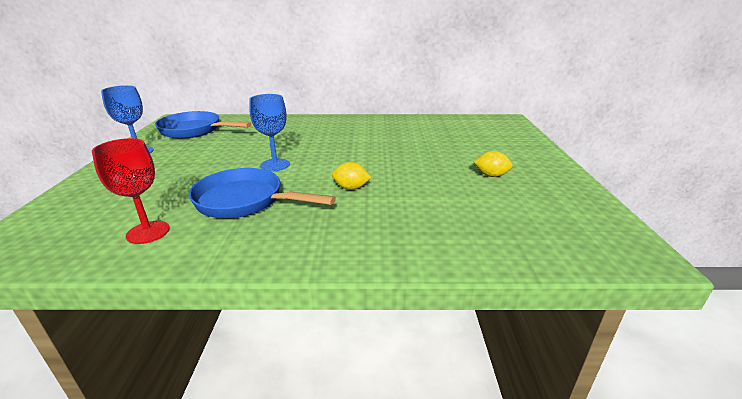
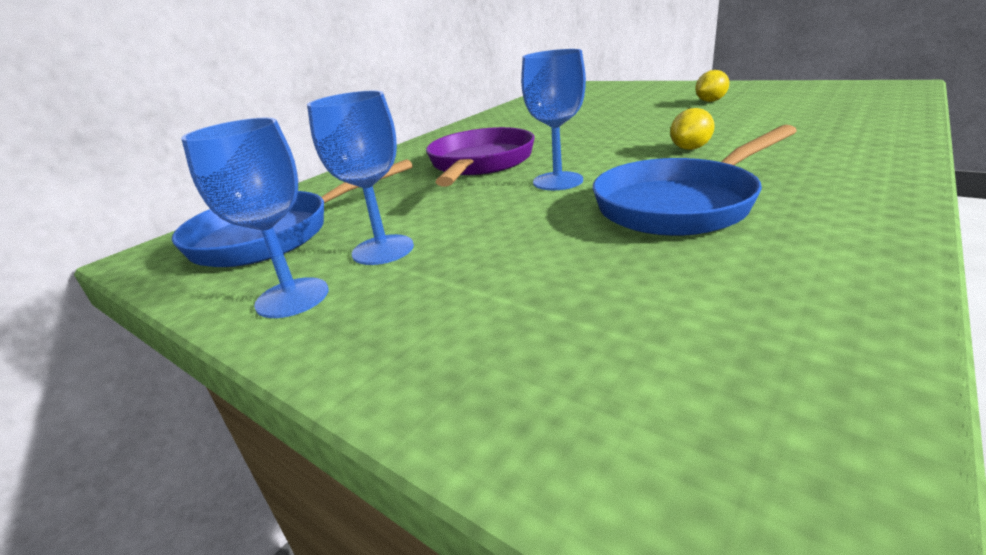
camera: 50 degrees left, 0 degrees up
(148, 232) = (758, 282): red goblet -> none
(181, 153) = (383, 250): none -> blue goblet
(298, 141) = (480, 164): none -> purple pan

